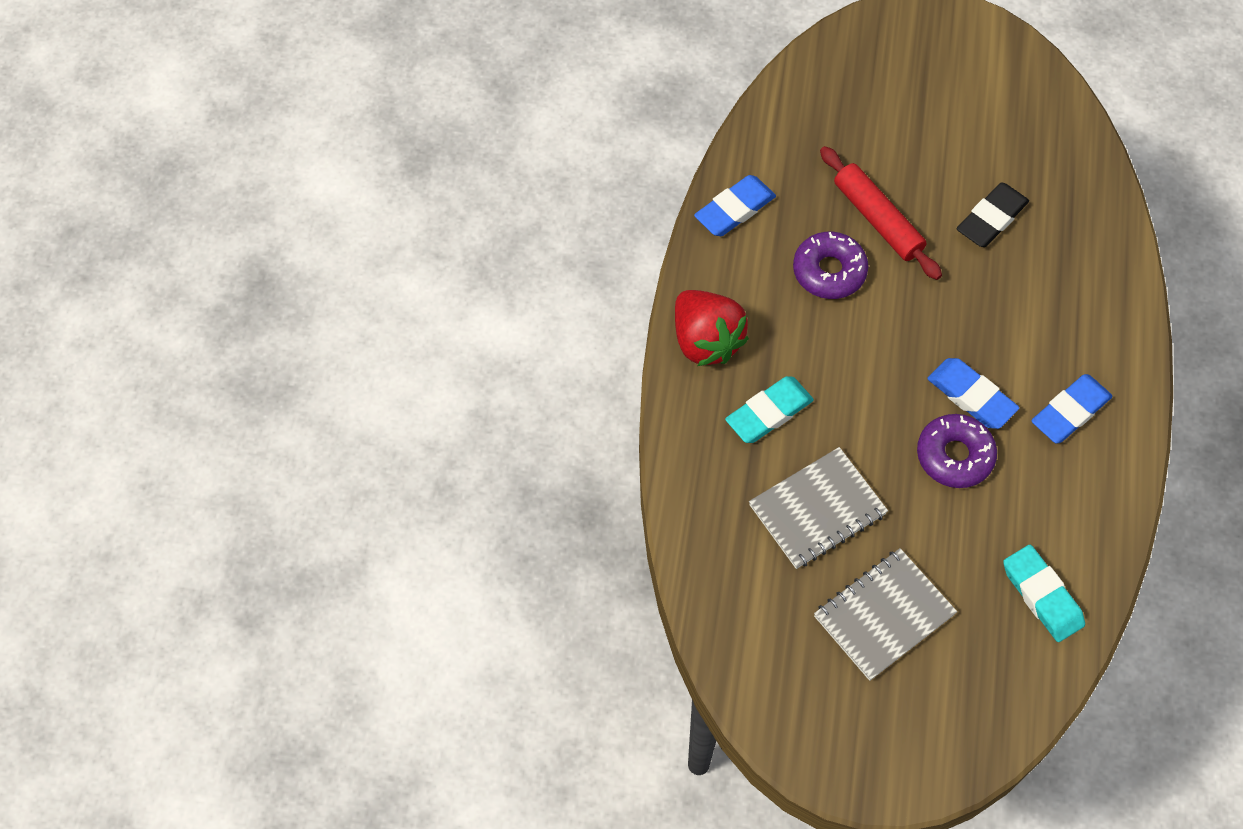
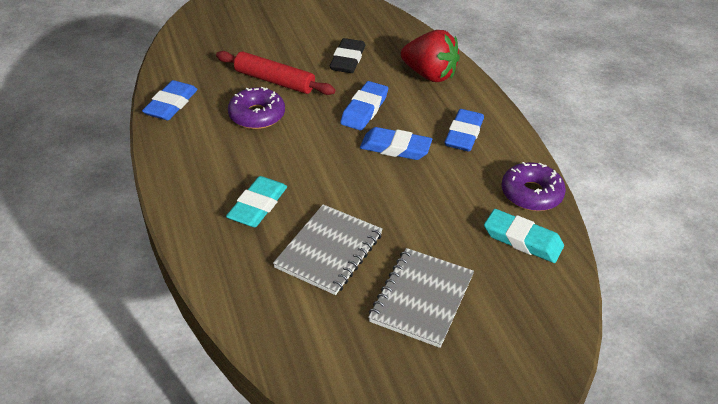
camera: 30 degrees left, 20 degrees down
(706, 341) = (186, 181): red strawberry -> red strawberry (429, 75)
(954, 456) = (406, 183): purple donut -> purple donut (531, 194)
(966, 317) = (364, 109): none -> blue eraser

